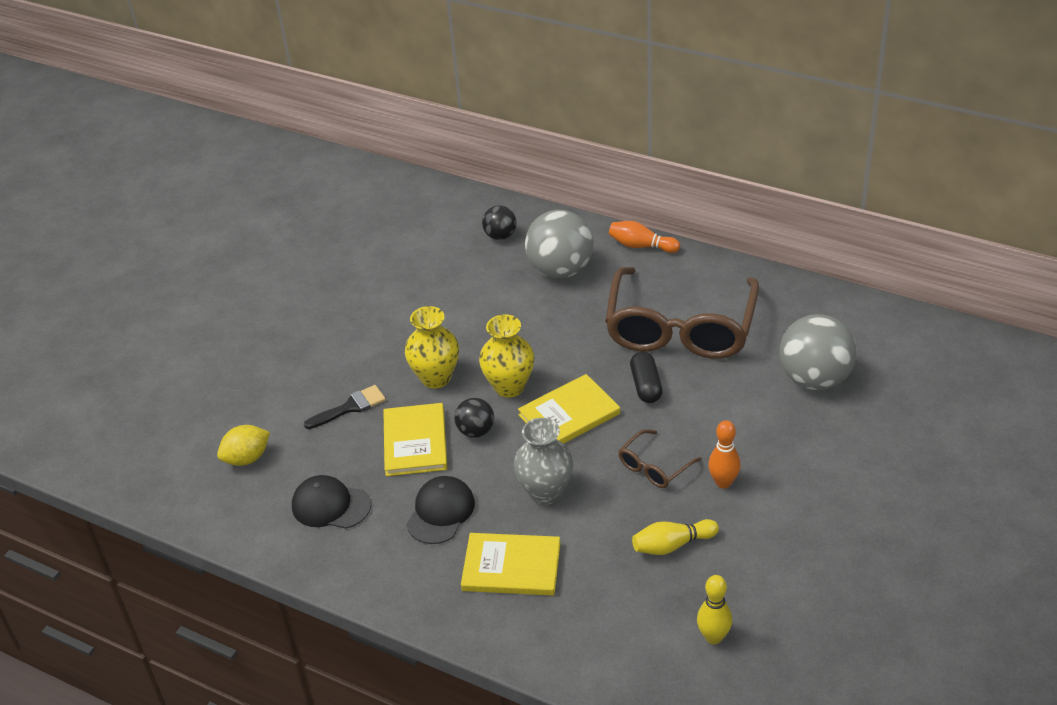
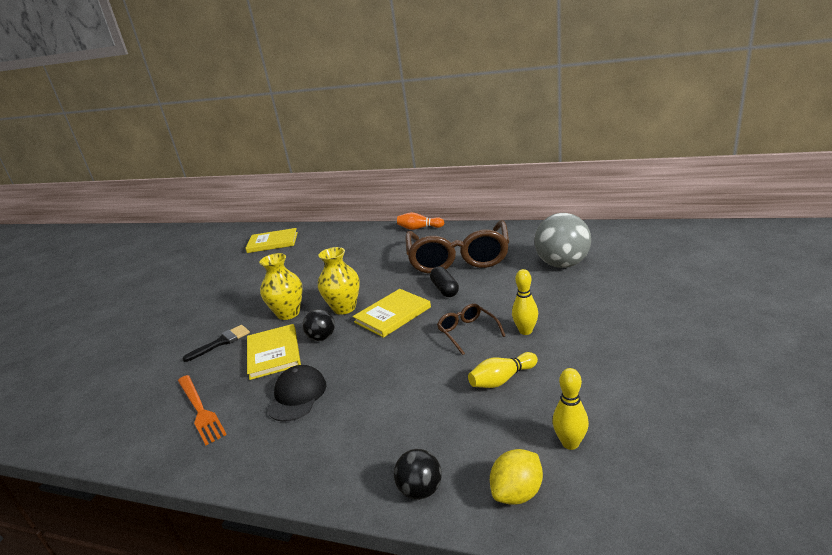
camera: 10 degrees left, 15 degrees down
(247, 458) = (131, 390): yellow lemon -> yellow lemon (517, 493)
(330, 505) = (200, 410): black cap -> orange fork
(500, 236) = (327, 240): black ball -> black ball (420, 490)
(511, 567) = (365, 424): yellow book -> yellow book (273, 242)
(545, 492) = (384, 365): grey vase -> none
(560, 270) = (369, 247): grey ball -> none
(654, 467) = (467, 332): brown glasses -> brown glasses turned 120 degrees clockwise
(723, 482) = (525, 331): orange bowling pin -> yellow bowling pin

